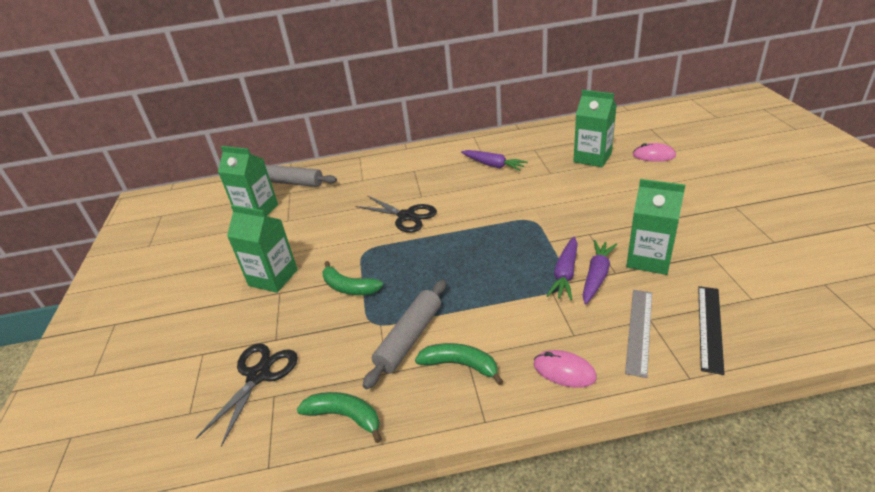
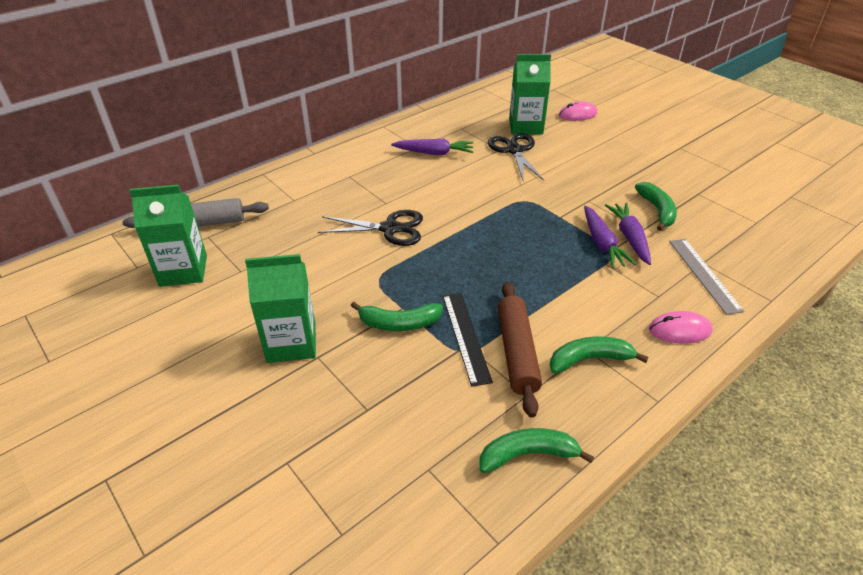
camera: 35 degrees left, 5 degrees up
(258, 375) = (387, 456): black scissors -> black scissors (514, 150)
(409, 338) = (517, 352): grey rolling pin -> brown rolling pin
(649, 259) = (657, 210): green carton -> green banana
(710, 327) = (749, 254): black ruler -> black ruler (465, 336)

